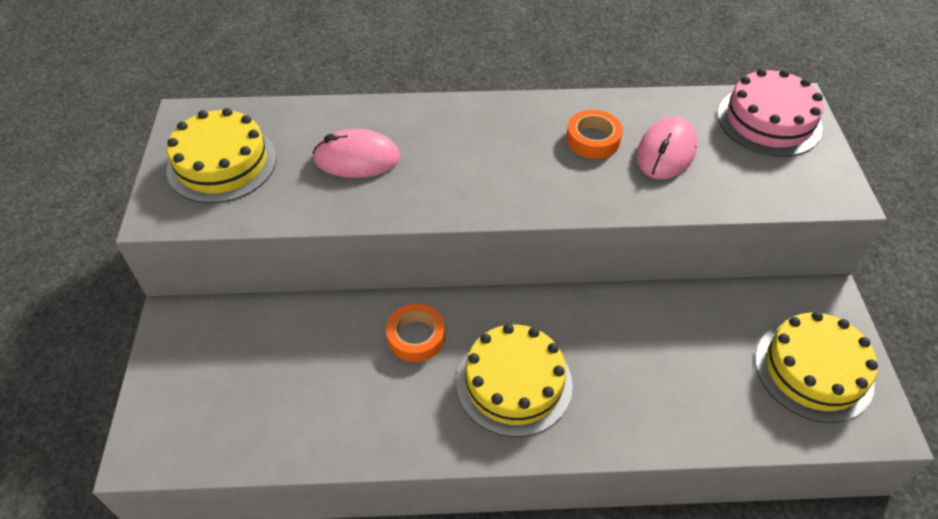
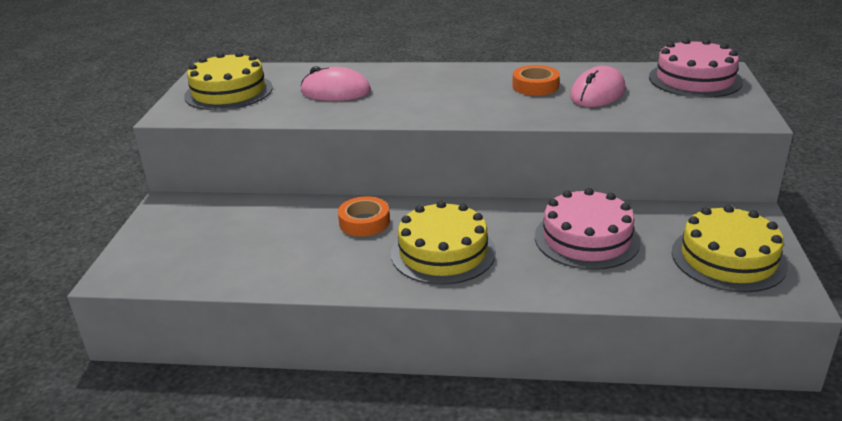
camera: 10 degrees right, 20 degrees down
(664, 348) = (586, 238): none -> pink cake

